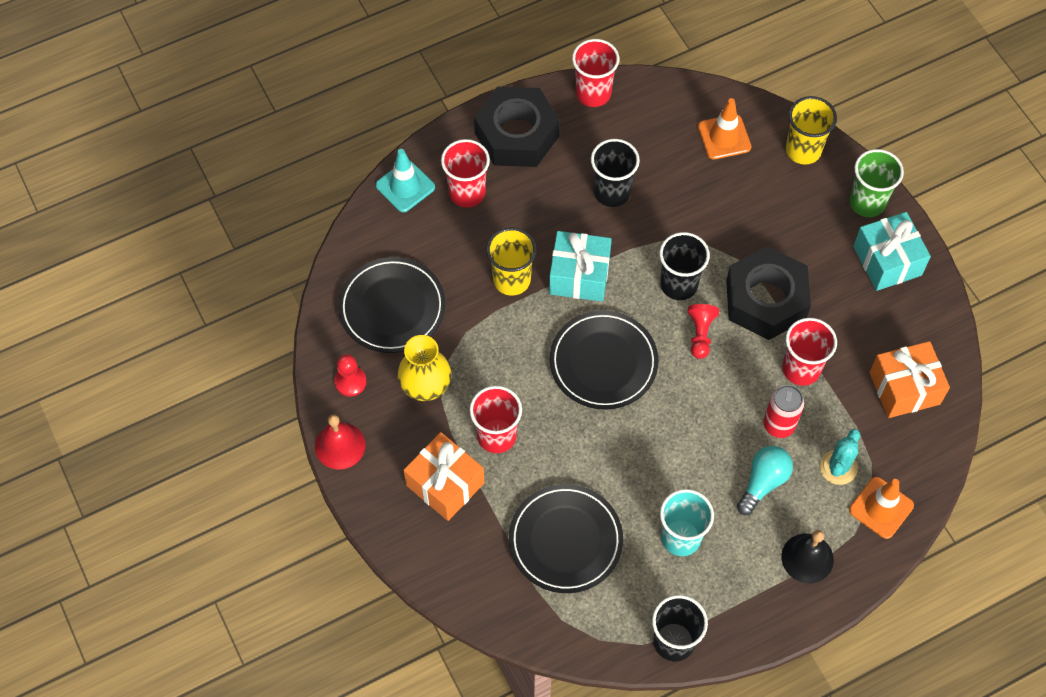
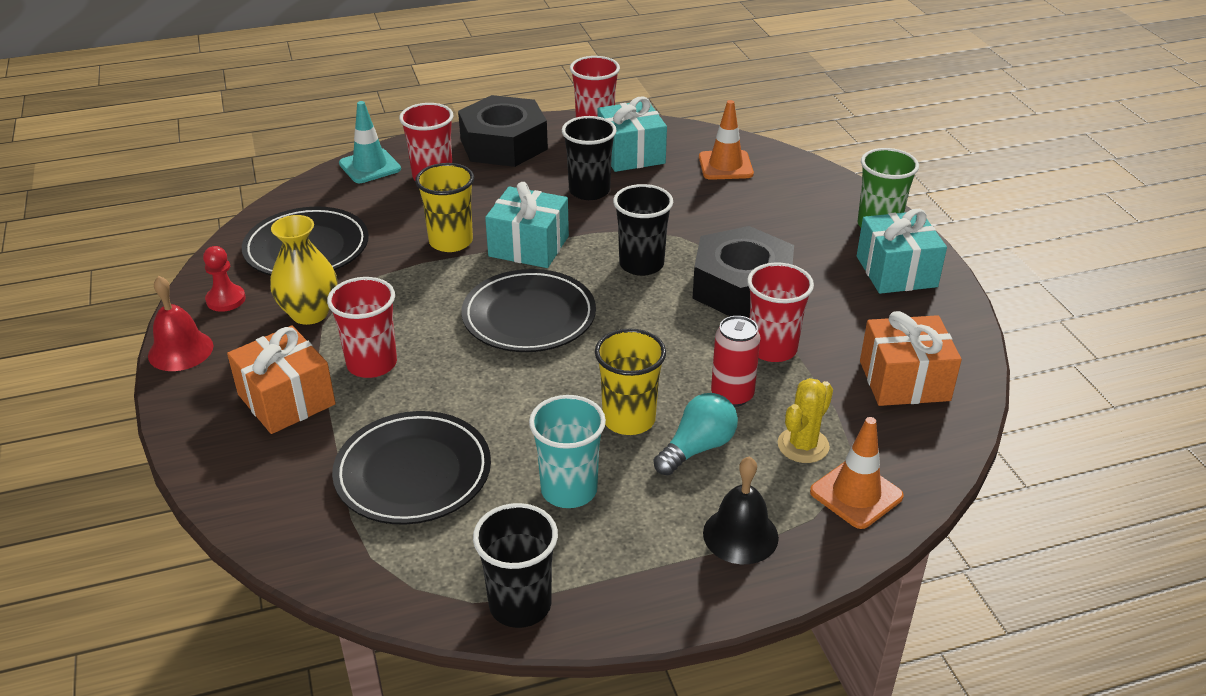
camera: 10 degrees right, 25 degrees down
(636, 132) = (631, 154): none -> turquoise gift
(700, 334) = (654, 306): red pawn -> none
(803, 150) = (811, 182): yellow cup -> yellow cup (629, 419)
(838, 467) = (803, 445): turquoise cactus -> yellow cactus

